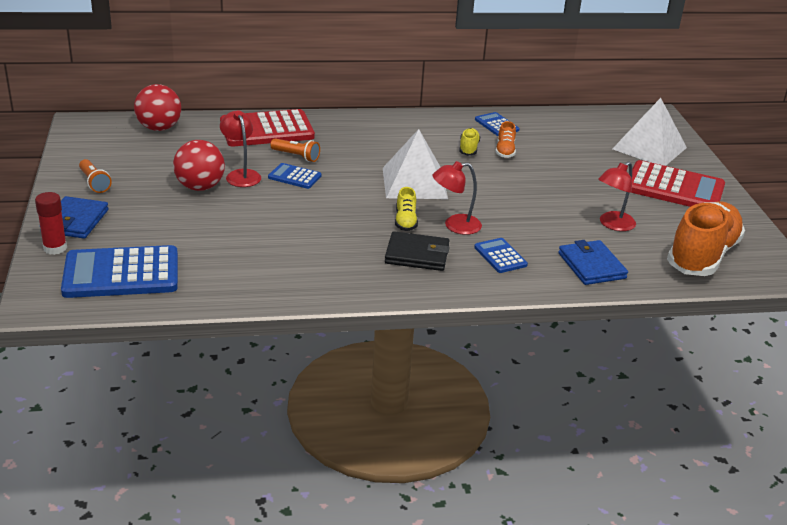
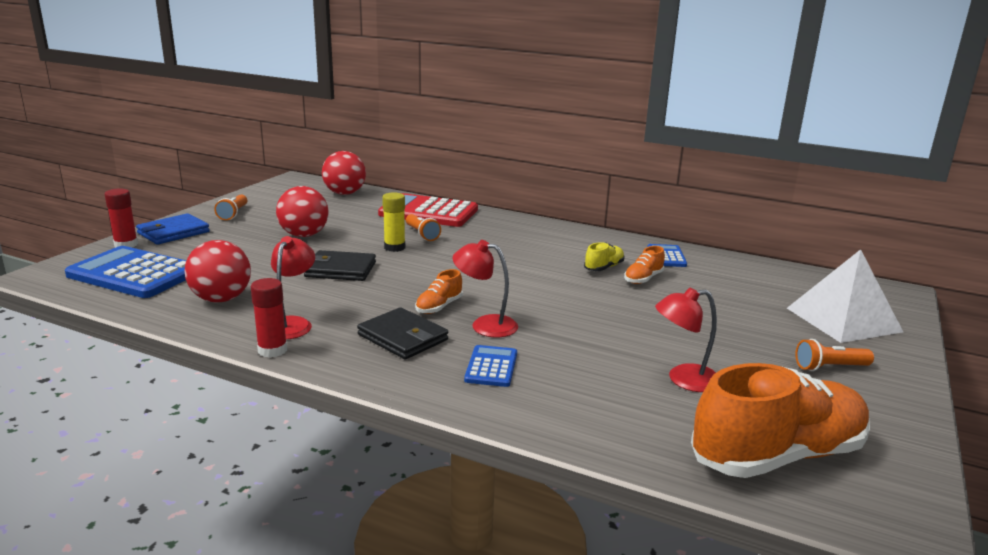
camera: 35 degrees right, 10 degrees down
(238, 270) = (221, 299): none -> red ball
(241, 175) = (352, 235): red lamp -> red lamp (292, 324)
(286, 212) = (340, 270): none -> black wallet
(294, 177) = (394, 247): blue calculator -> yellow glue stick
(347, 297) = (272, 350): none -> red glue stick
(405, 221) = (439, 307): yellow shoe -> orange shoe
(414, 183) = (500, 280): white pyramid -> none
(591, 266) = (592, 413): blue wallet -> none
(674, 188) = (829, 367): red calculator -> orange flashlight

